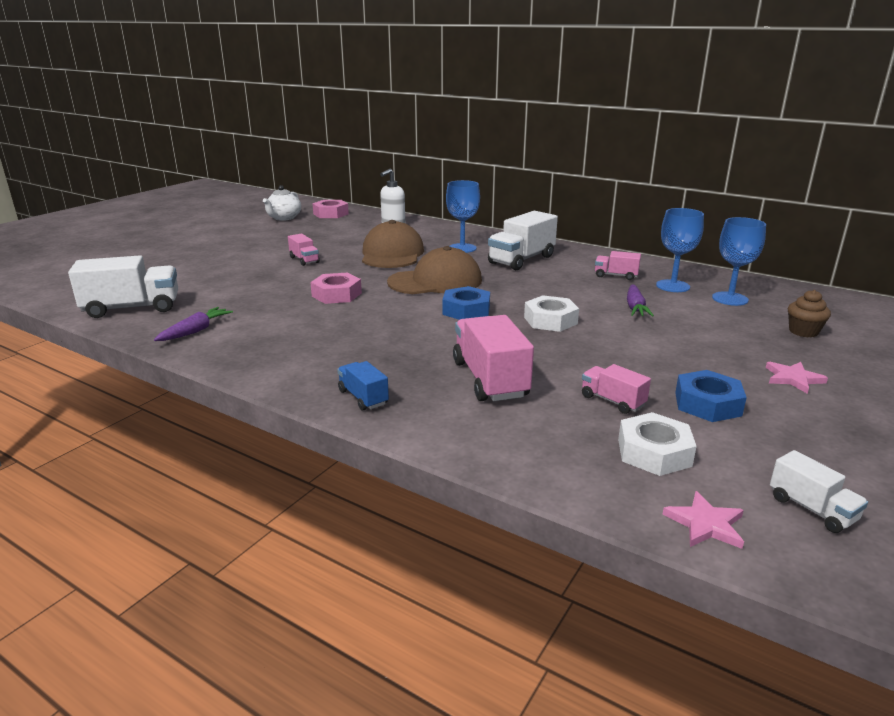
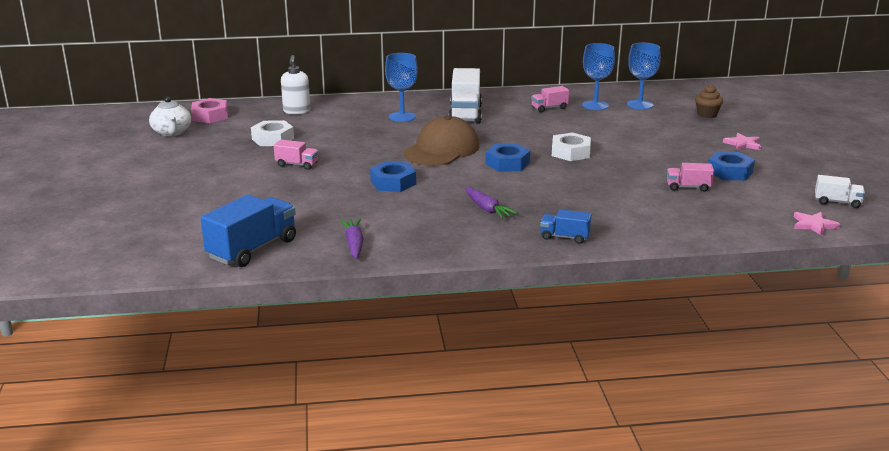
camera: 40 degrees left, 0 degrees up
(132, 308) = (252, 249): white truck -> blue truck
(336, 294) = (393, 183): pink nut -> blue nut
(392, 254) = (358, 138): brown cap -> none
(490, 379) = (609, 200): pink truck -> none
(635, 307) = (601, 127): purple carrot -> purple carrot (487, 209)
(654, 452) = (747, 204): white nut -> white nut (273, 139)

